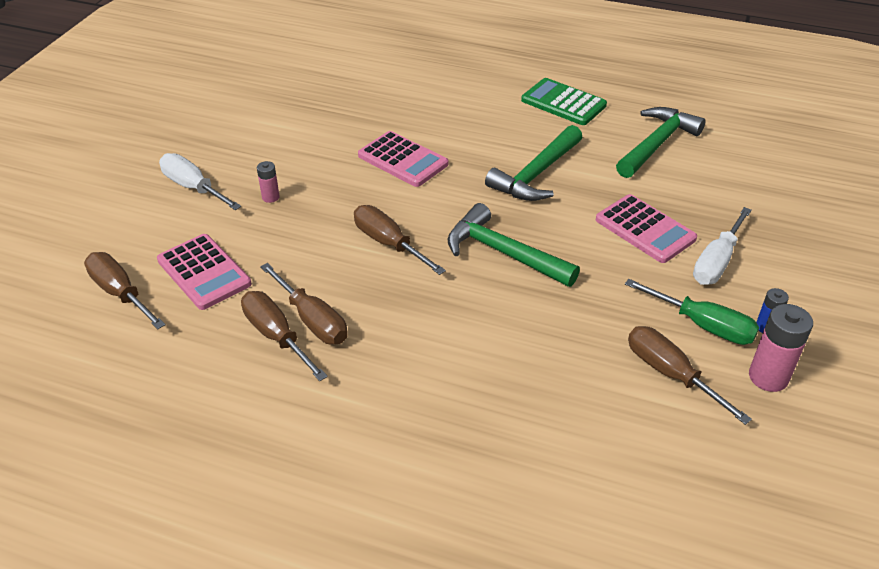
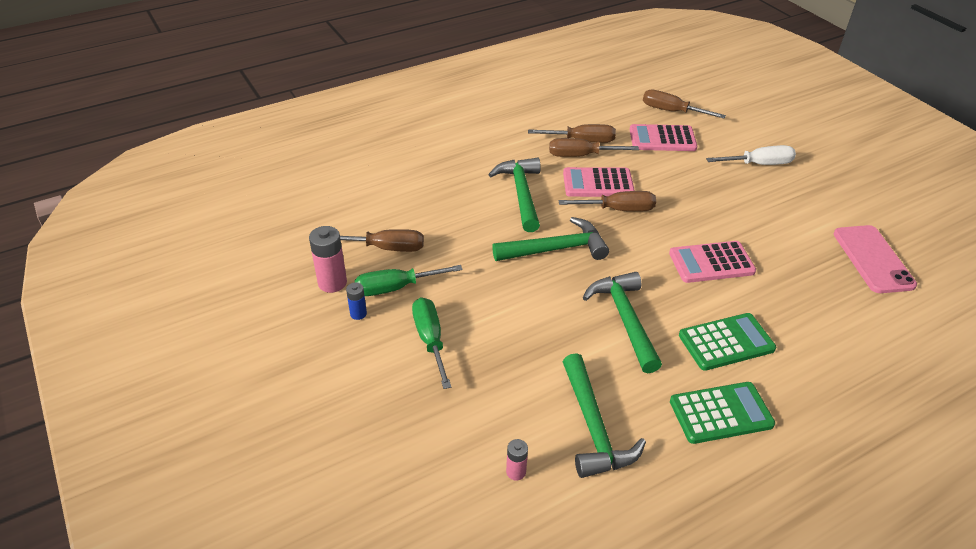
camera: 130 degrees right, 0 degrees up
(120, 293) = (671, 111): brown screwdriver -> brown screwdriver turned 150 degrees counterclockwise
(270, 197) = (718, 187): pink battery -> pink battery (516, 472)
(296, 90) = (873, 259): none -> pink phone
(447, 326) = (521, 194): none -> green hammer
(492, 122) = (726, 342): none -> green calculator
(645, 229) = (502, 330): pink calculator -> pink calculator (598, 183)
(716, 262) = (430, 340): white screwdriver -> green screwdriver

